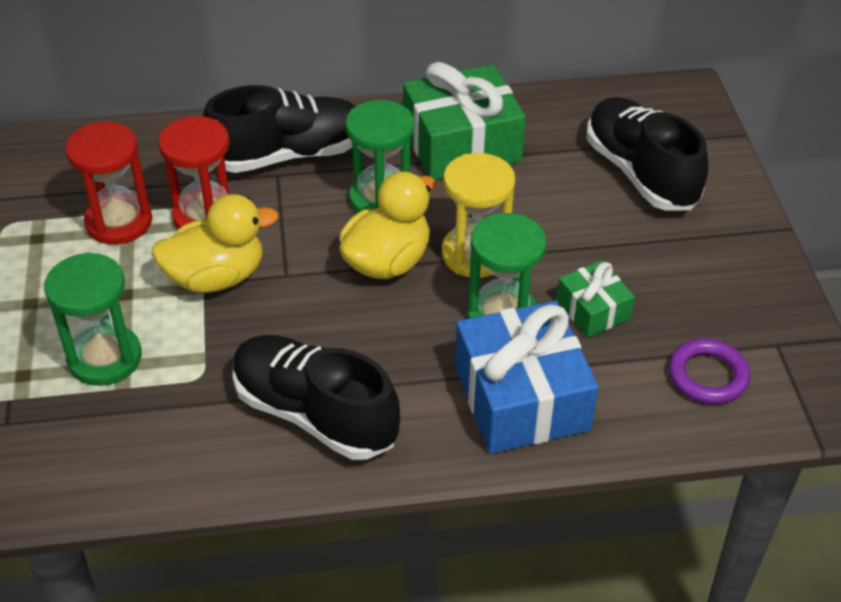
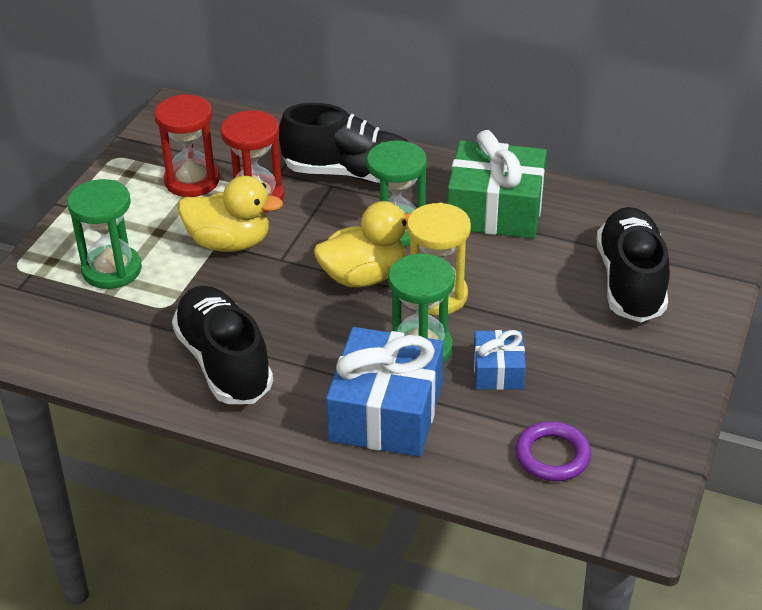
camera: 30 degrees right, 5 degrees down
(592, 310) = (498, 371): green gift -> blue gift

